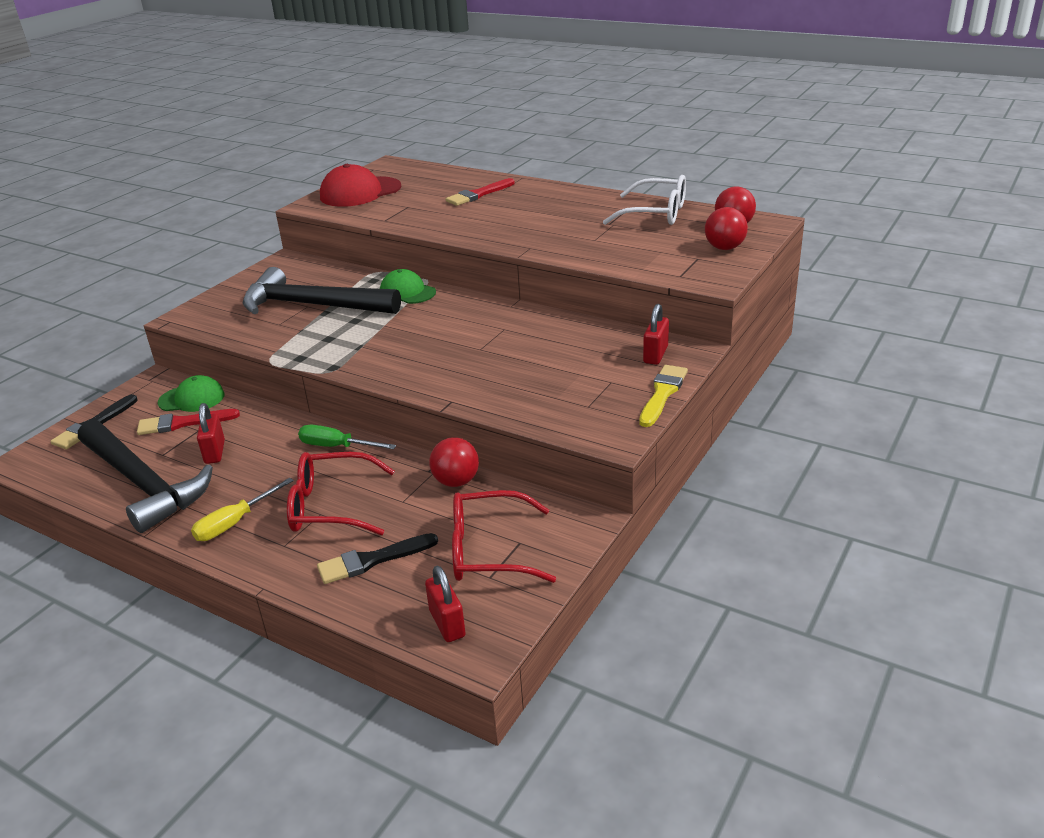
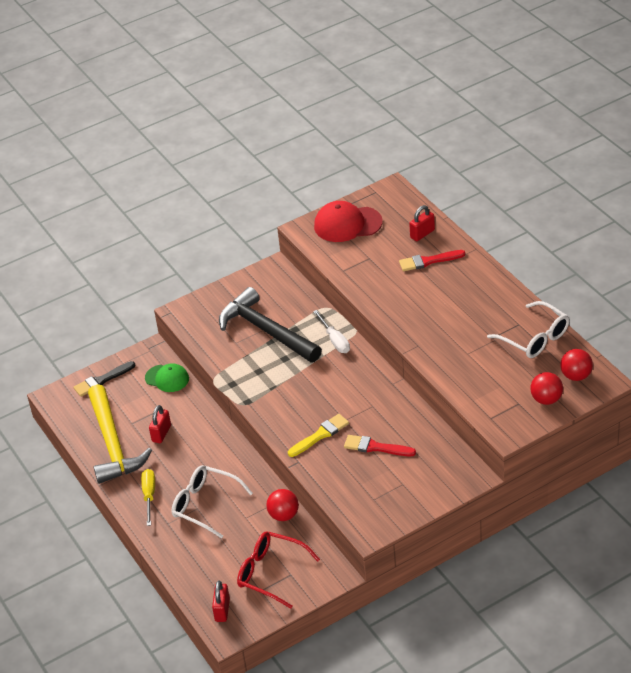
camera: 30 degrees right, 10 degrees up
(143, 483) = (113, 443): black hammer -> yellow hammer
(183, 423) = (153, 399): red brush -> red brush (376, 447)
(234, 523) = (149, 495): yellow screwdriver -> yellow screwdriver turned 105 degrees clockwise
(332, 506) = (206, 505): red glasses -> white glasses
(336, 446) = (232, 458): green screwdriver -> none
(372, 560) = (207, 553): black brush -> none
(407, 292) = (335, 340): green cap -> white screwdriver
(655, 355) = (448, 471): red padlock -> red padlock (422, 234)
(662, 393) = (425, 507): yellow brush -> yellow brush (320, 435)

